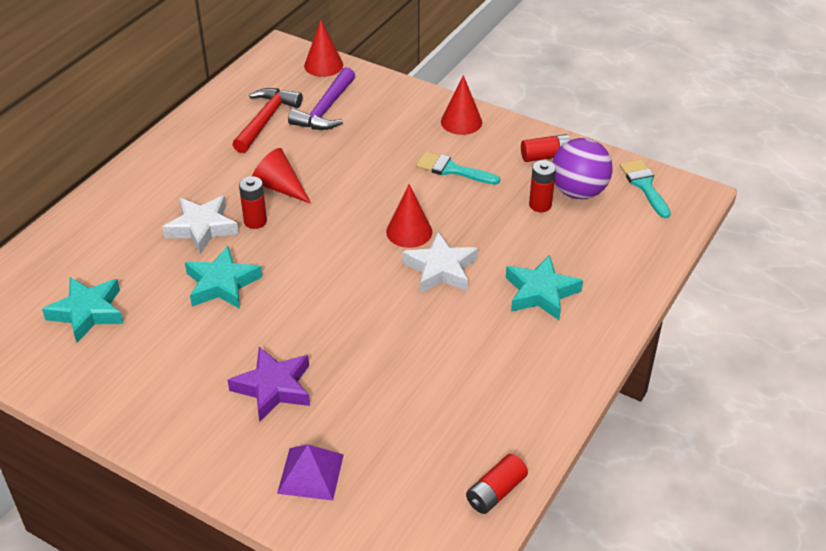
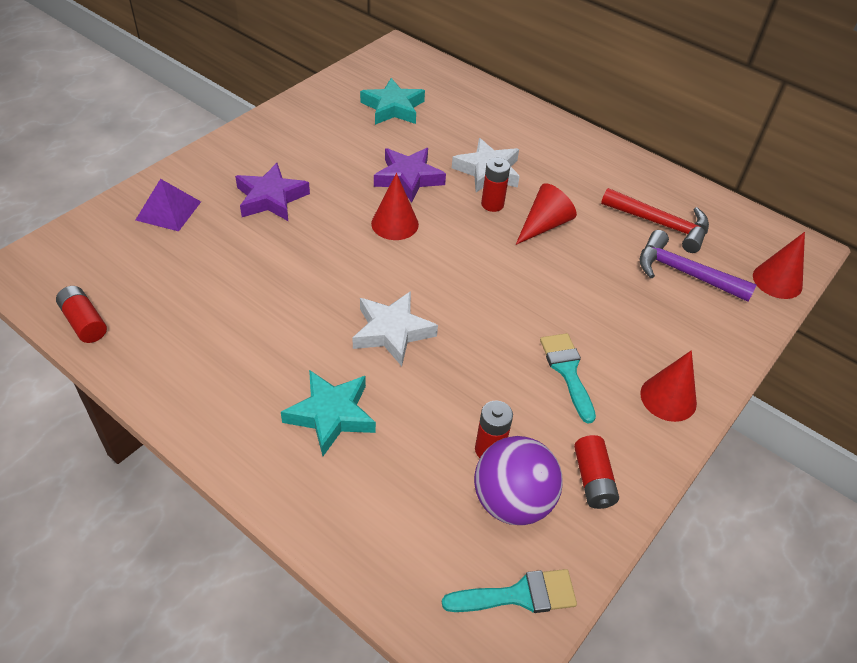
camera: 95 degrees right, 5 degrees up
(222, 284) = (408, 178): turquoise star -> purple star
(409, 231) = (458, 315): red cone -> red cone (395, 224)
(452, 169) = (567, 371): turquoise brush -> turquoise brush turned 45 degrees counterclockwise

